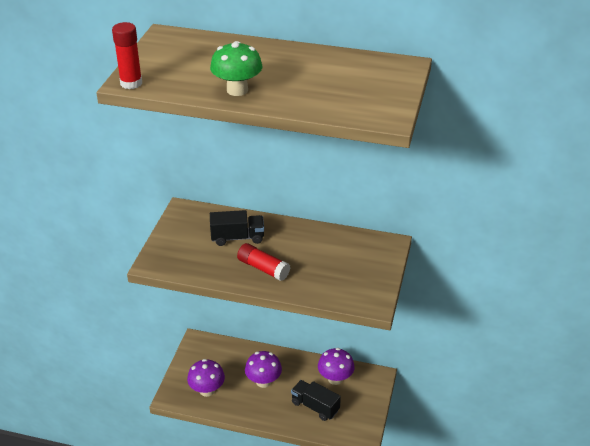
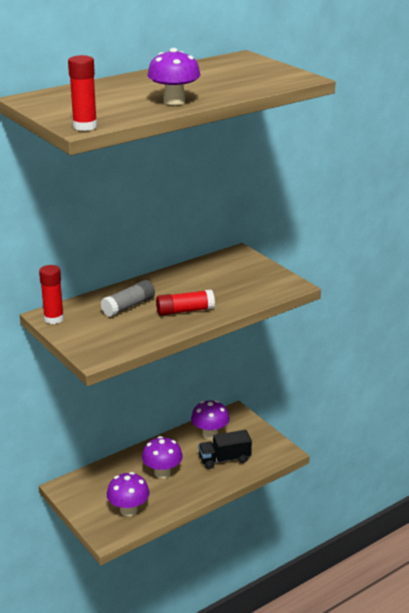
camera: 50 degrees left, 10 degrees down
(181, 215) = (54, 319): none -> red glue stick
(237, 90) = (174, 101): green mushroom -> purple mushroom
(237, 237) = (128, 306): black truck -> grey glue stick

